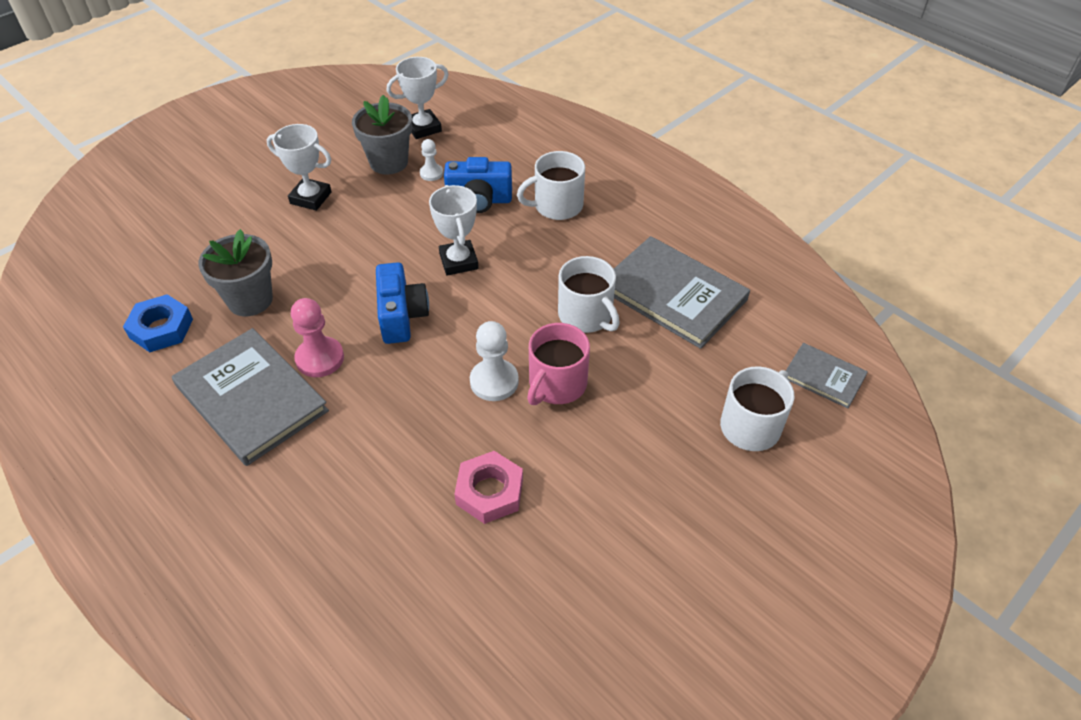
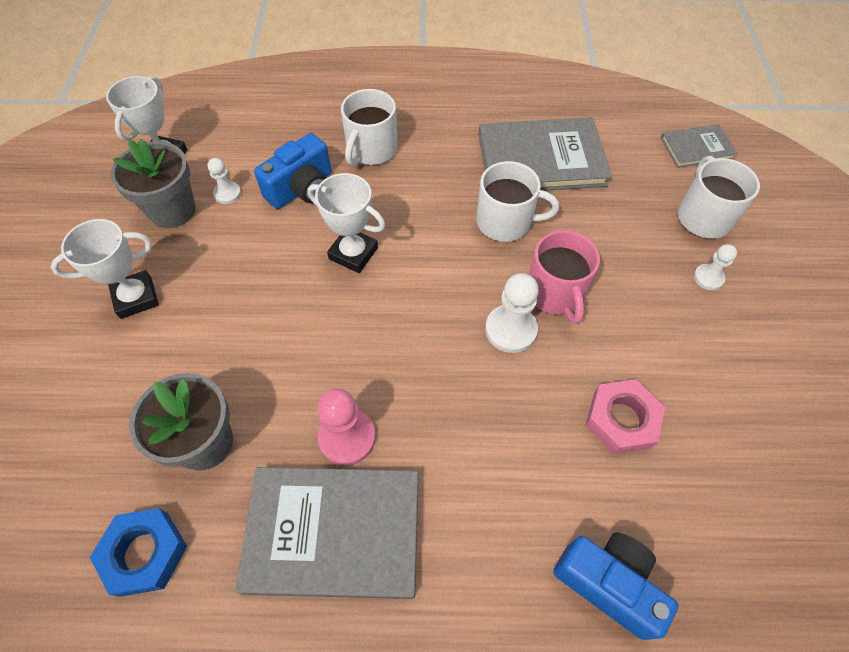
camera: 45 degrees left, 10 degrees up
(401, 316) = (368, 338): blue camera -> blue camera (608, 583)
(689, 466) = (708, 278): none -> white pawn

